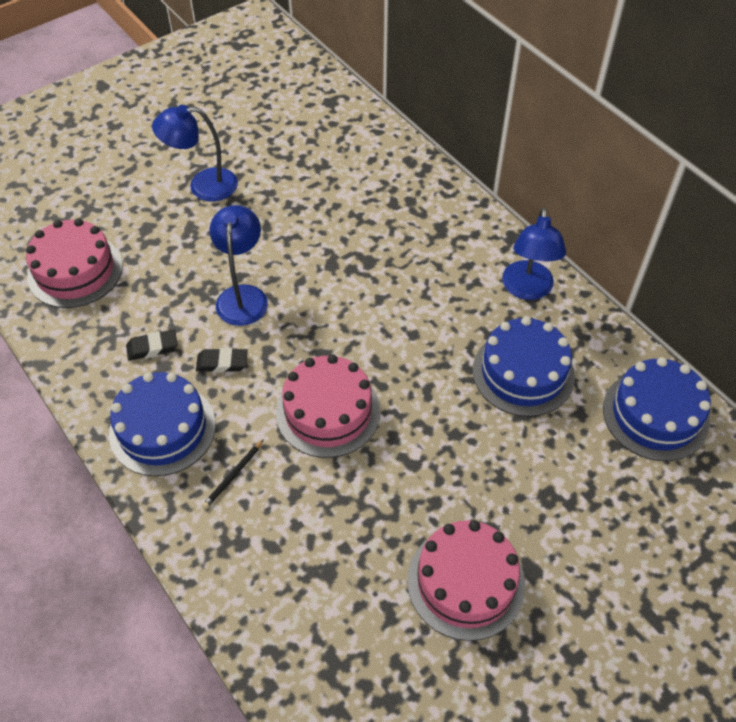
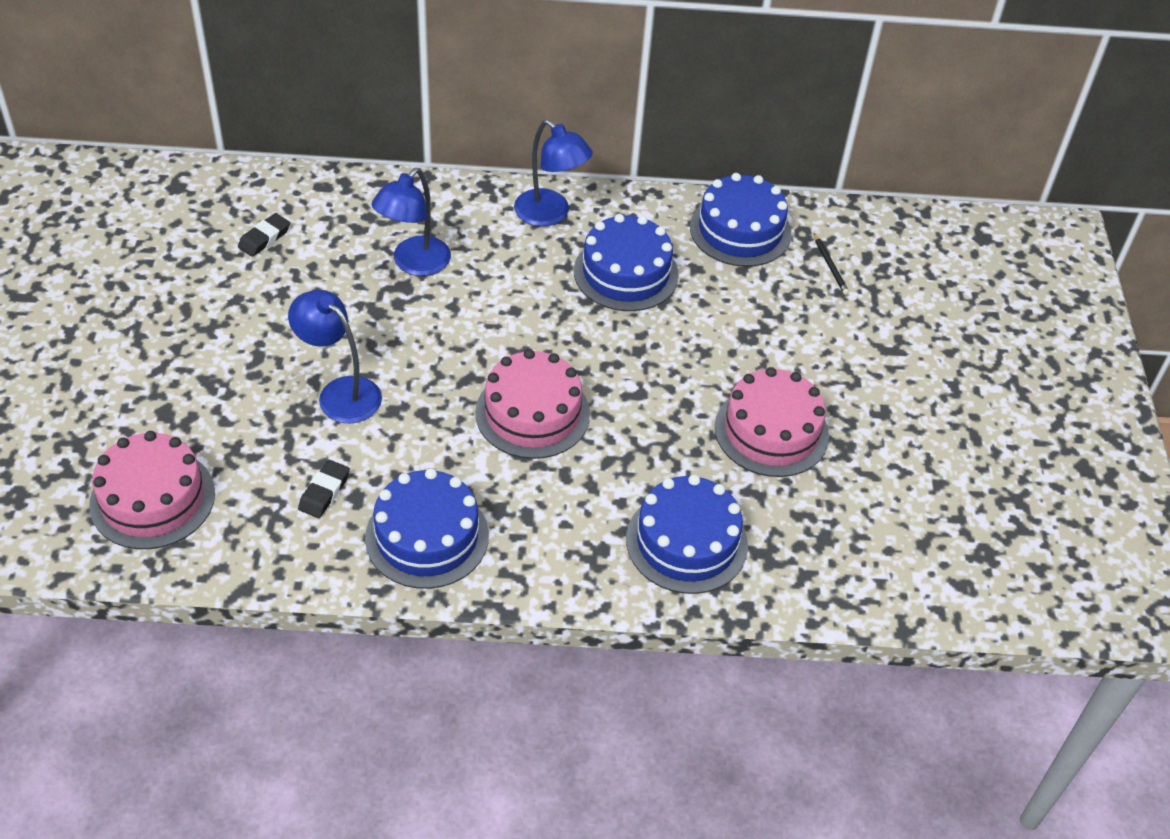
camera: 55 degrees left, 5 degrees down
(203, 185) = (164, 339): blue lamp -> blue lamp (414, 264)
(222, 363) = (401, 452): black eraser -> black eraser (264, 238)
(233, 475) = (530, 515): black pencil -> black pencil (830, 266)
(296, 597) = (686, 542): none -> blue cake

